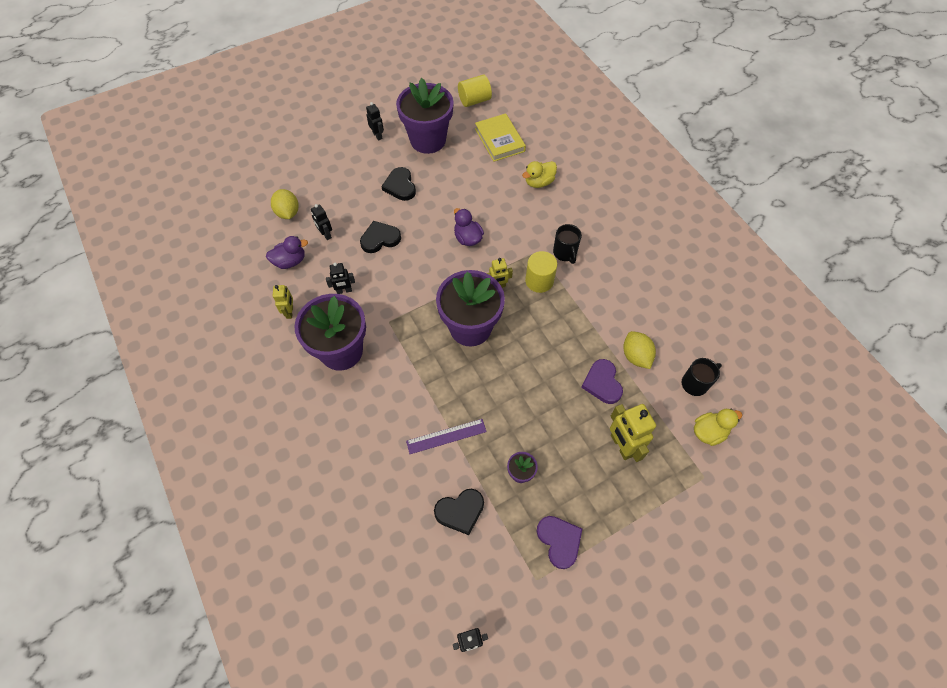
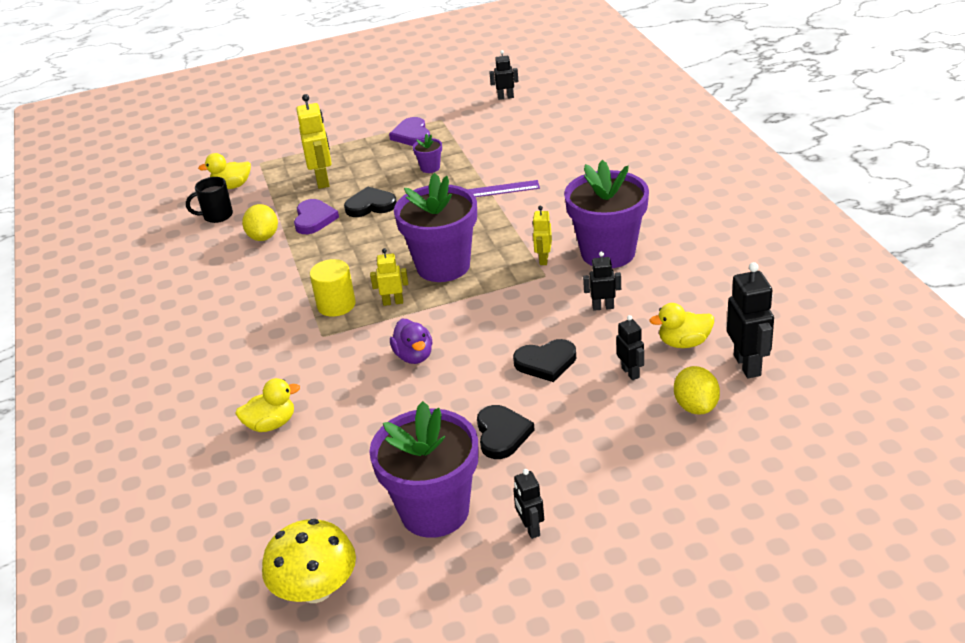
camera: 165 degrees left, 25 degrees down
(252, 245) = (747, 365): none -> black robot
(290, 261) = (684, 343): purple duck -> yellow duck
(290, 312) = (677, 289): yellow robot -> yellow robot (543, 259)
(460, 511) = (495, 150): black heart -> black heart (370, 205)
(474, 100) = (316, 589): yellow cylinder -> yellow mushroom
(499, 140) = (302, 500): yellow book -> none
(565, 253) = (285, 332): black mug -> none

